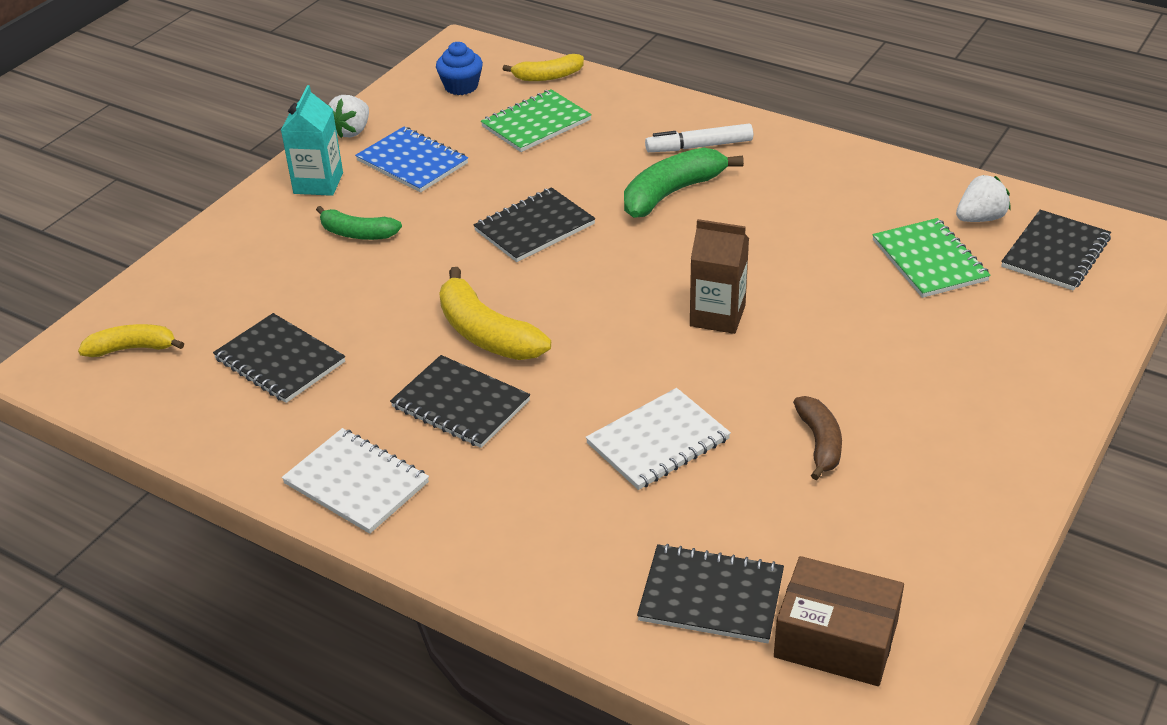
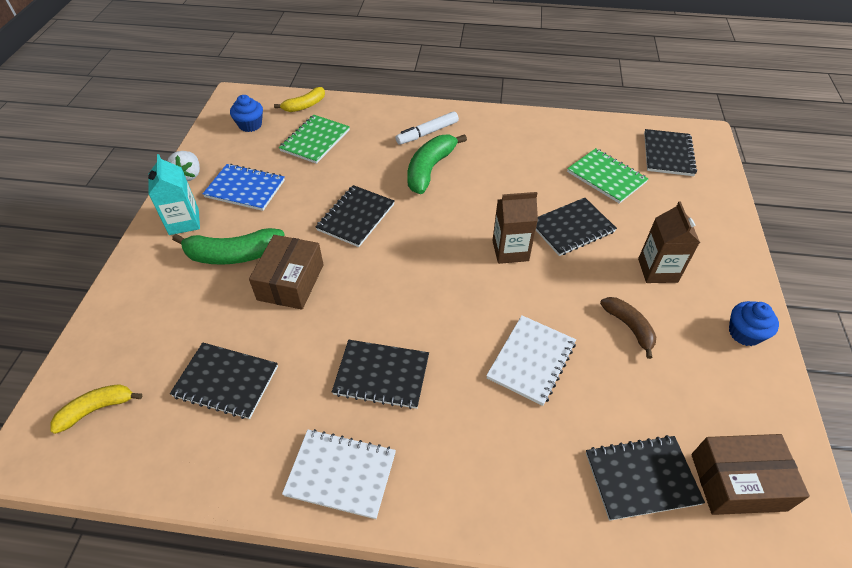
camera: 25 degrees left, 10 degrees up
(357, 233) = (233, 255): green banana -> green banana, size x1.58
(409, 280) = (291, 282): none -> brown box
(486, 333) = (368, 310): yellow banana -> none
(826, 310) = (571, 228): none -> black notebook
(915, 391) = (657, 270): none -> brown carton
(980, 218) = (614, 142): white strawberry -> none
(985, 495) = (744, 333): none -> blue cupcake

